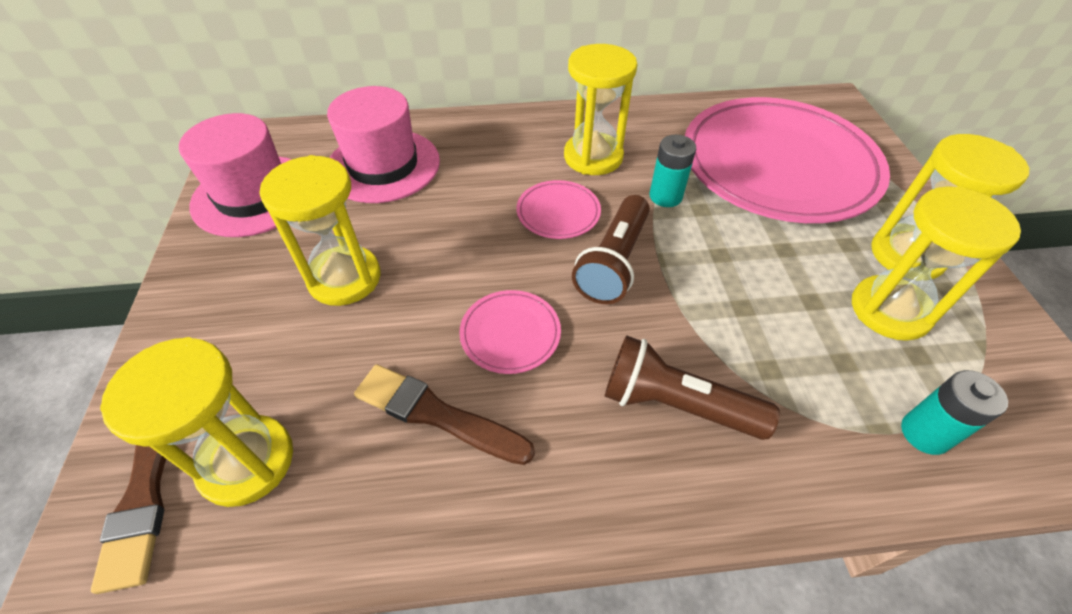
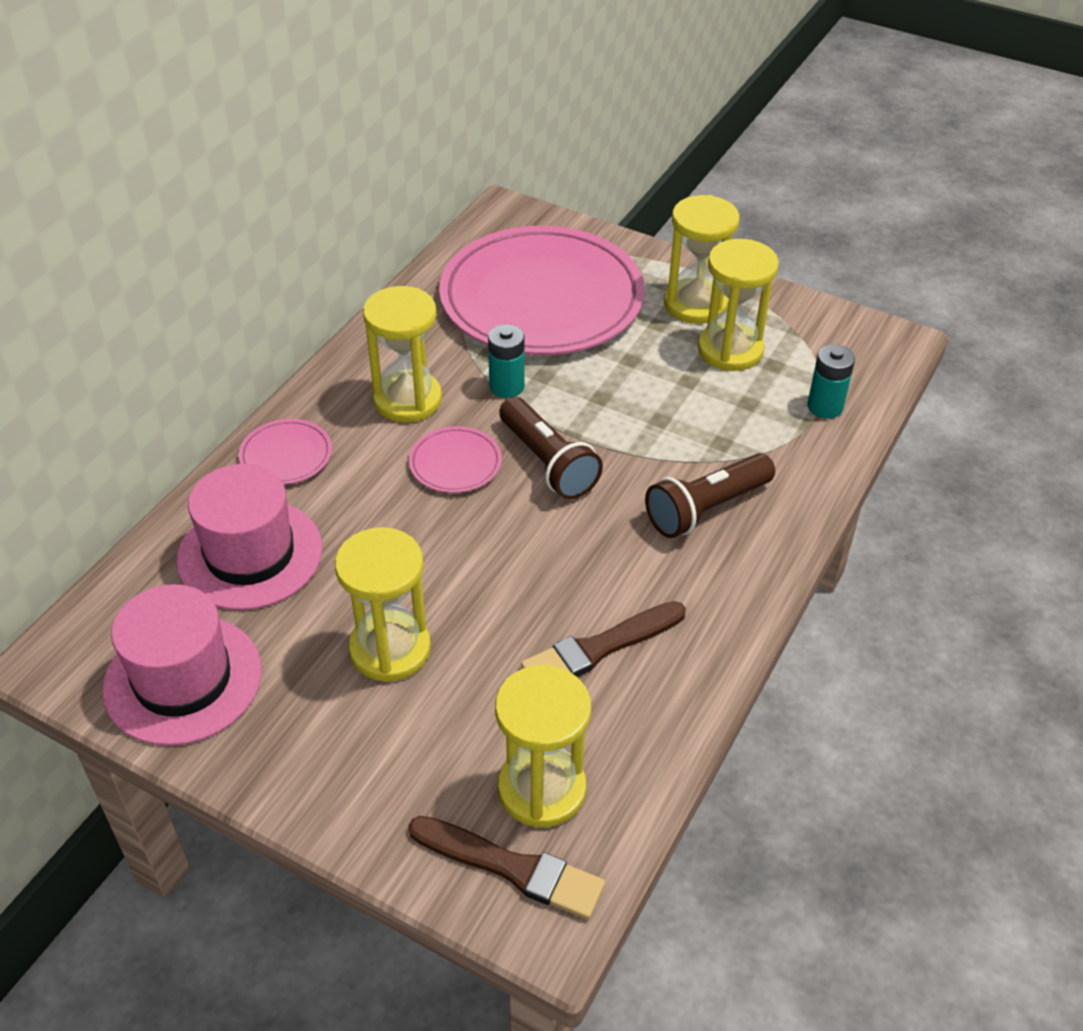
camera: 55 degrees left, 5 degrees down
(510, 333) = (561, 566): pink plate -> pink plate (286, 455)

